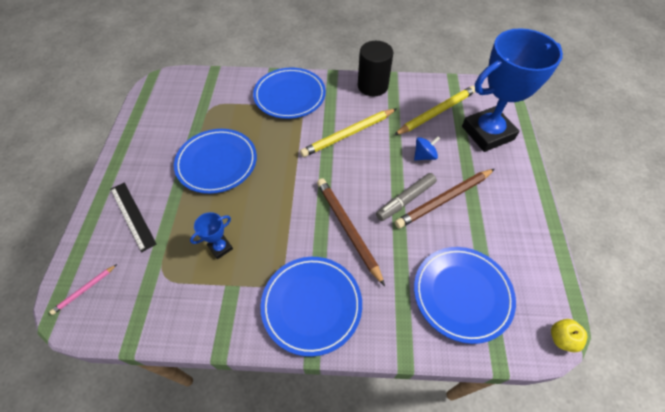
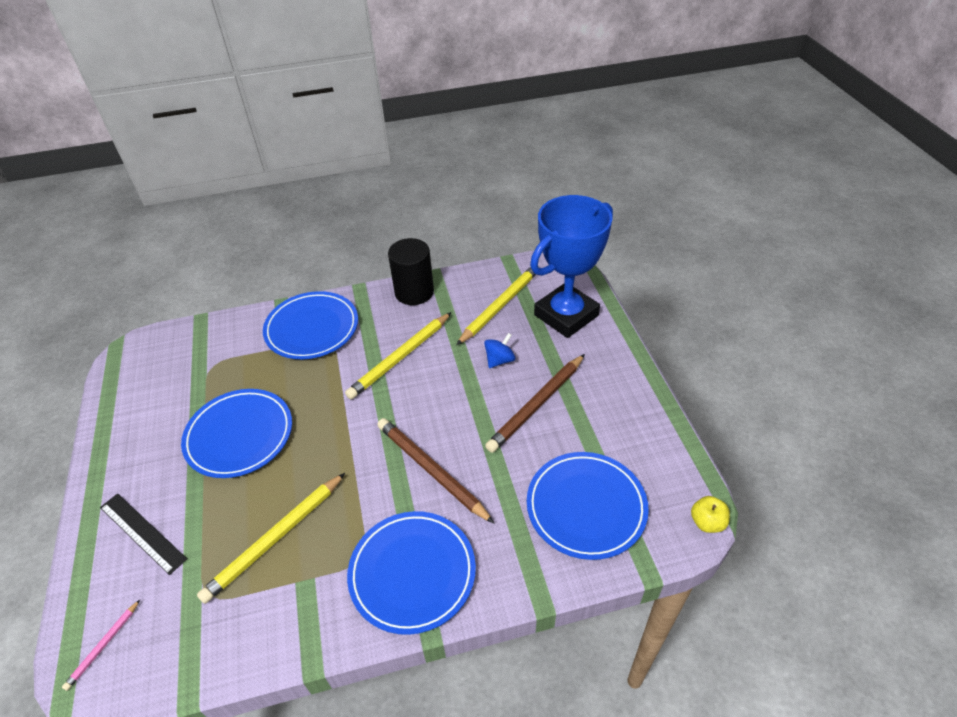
camera: 15 degrees left, 10 degrees down
(220, 247) = (275, 538): blue trophy -> yellow pencil
(405, 200) = (491, 417): grey marker -> none

